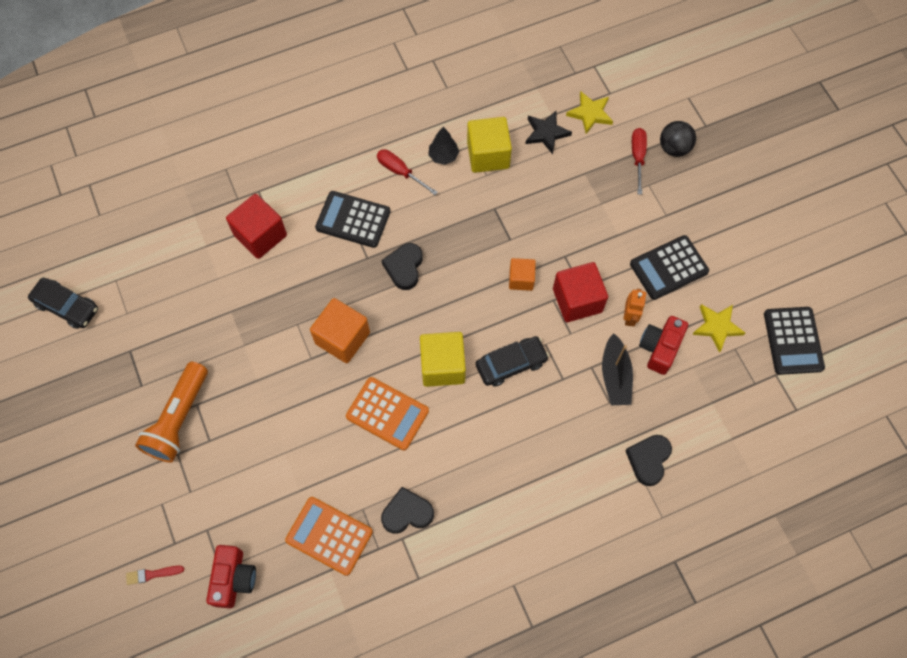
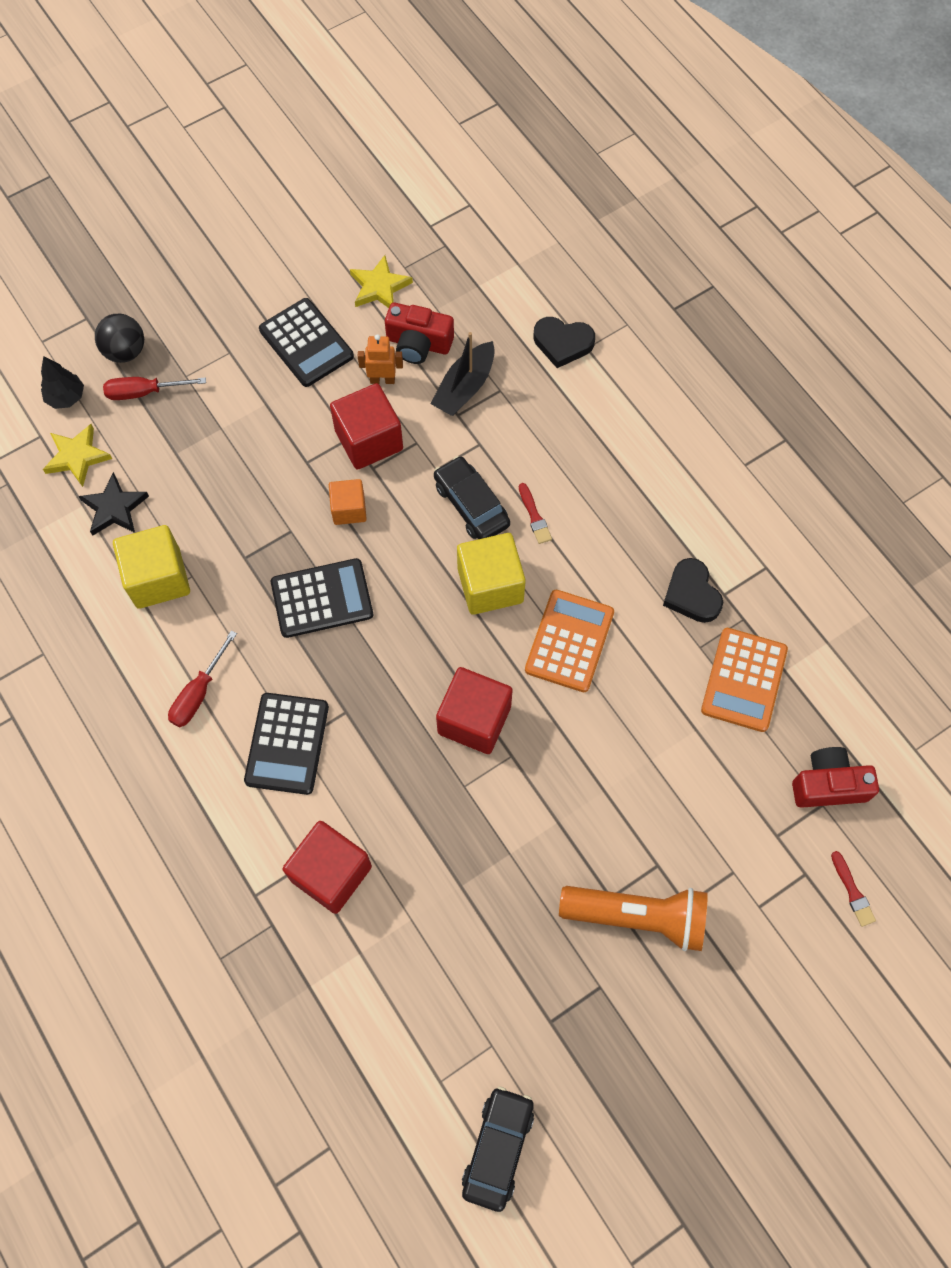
camera: 100 degrees left, 0 degrees up
(342, 338) = (474, 720): orange cube -> red cube
(404, 267) = (353, 659): black heart -> none
(443, 156) = (166, 638): black tree -> black tree (66, 397)
(494, 408) = (534, 516): none -> red brush
(615, 376) = (464, 387): black boat -> black boat turned 135 degrees clockwise
(793, 341) = (384, 211): black calculator -> black calculator (322, 598)

